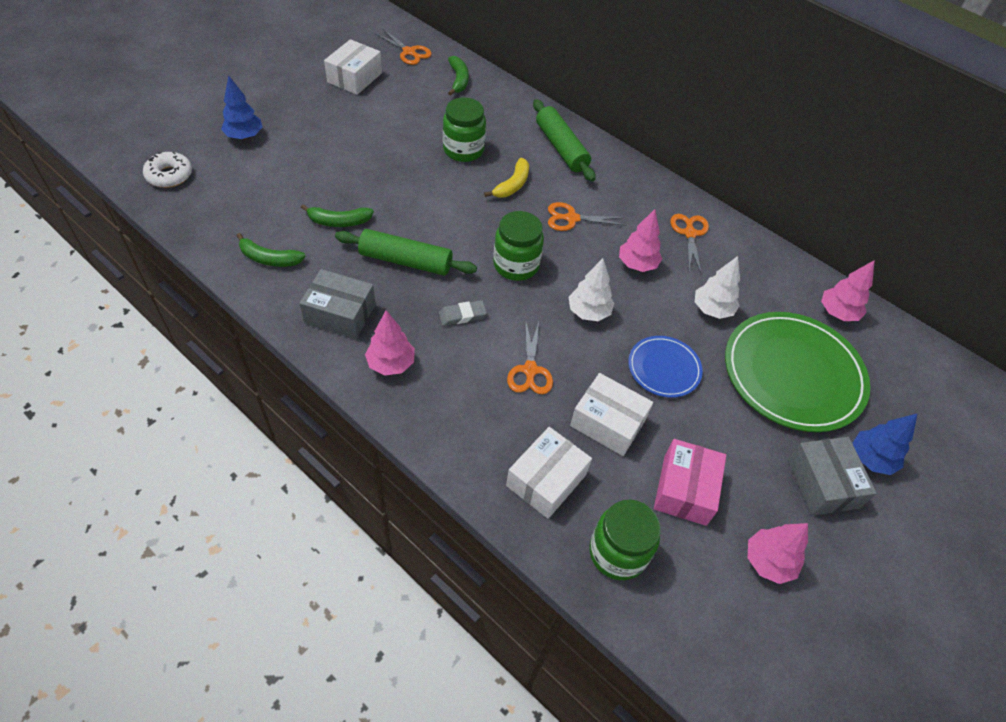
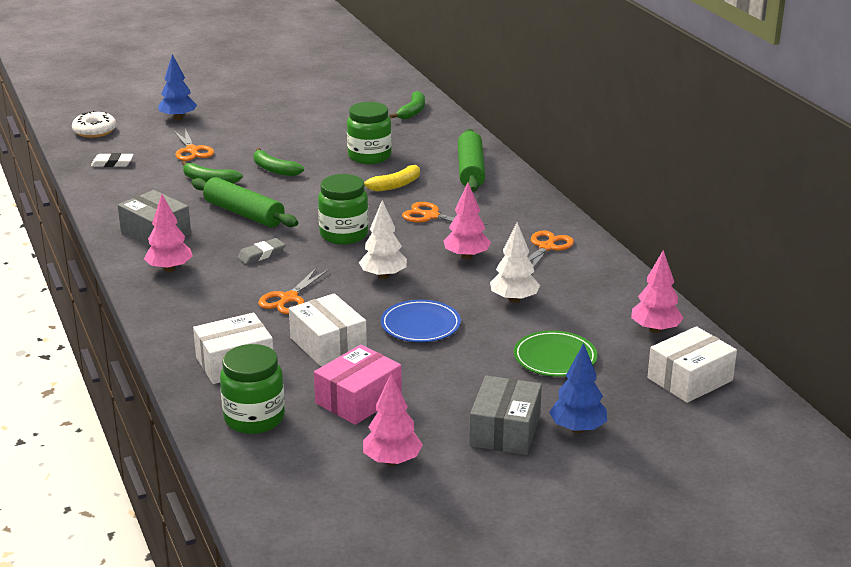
camera: 30 degrees right, 25 degrees down
(223, 220) = (112, 163): none -> white eraser
(269, 259) = (128, 191): green banana -> green banana (274, 169)
(354, 77) = (312, 97): white box -> white box (690, 379)
(409, 52) = (382, 87): orange scissors -> orange scissors (192, 150)
(462, 315) = (261, 254): grey eraser -> grey eraser turned 45 degrees counterclockwise
(793, 374) = (555, 357): green plate -> green plate, size x0.51

